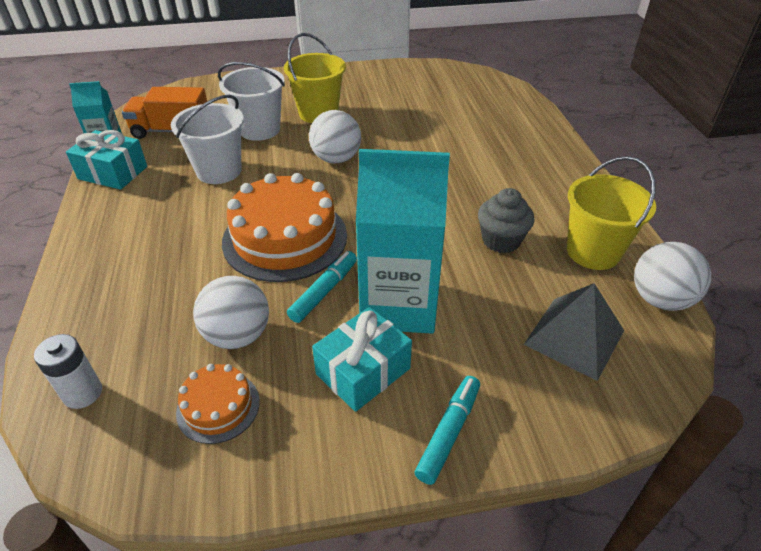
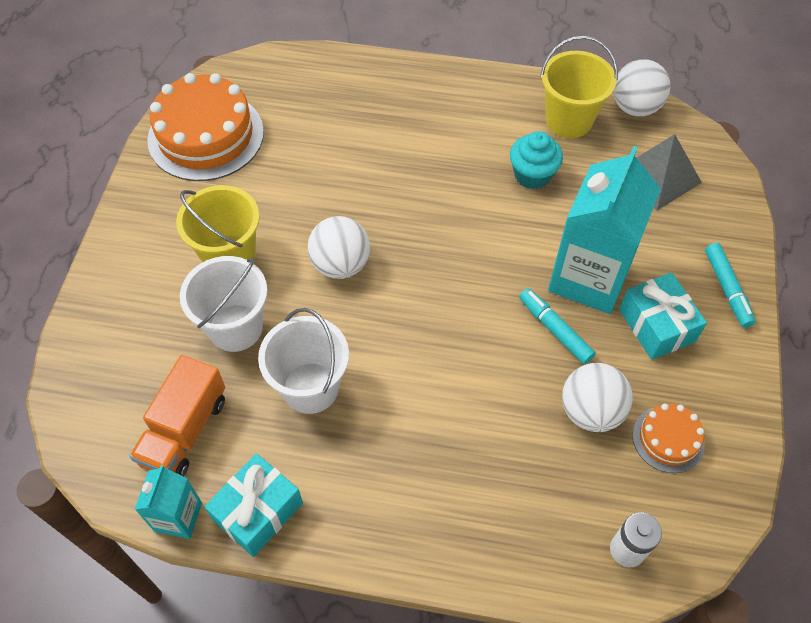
camera: 70 degrees left, 15 degrees up
(285, 238) = (465, 345): orange cake -> orange cake (206, 135)
(448, 433) = (727, 288): turquoise marker -> turquoise marker turned 150 degrees counterclockwise
(501, 240) = (532, 175): grey cupcake -> turquoise cupcake

